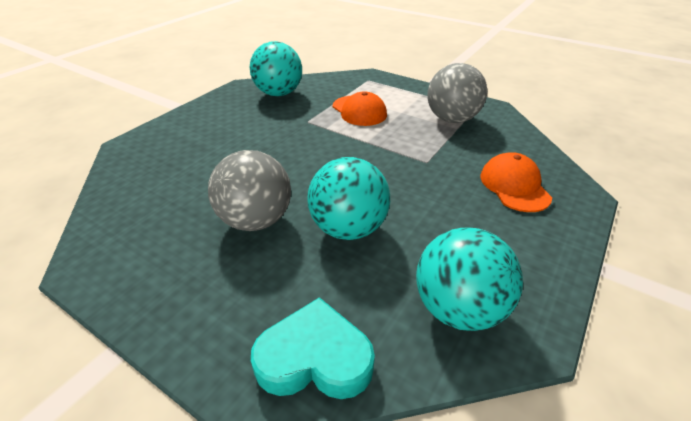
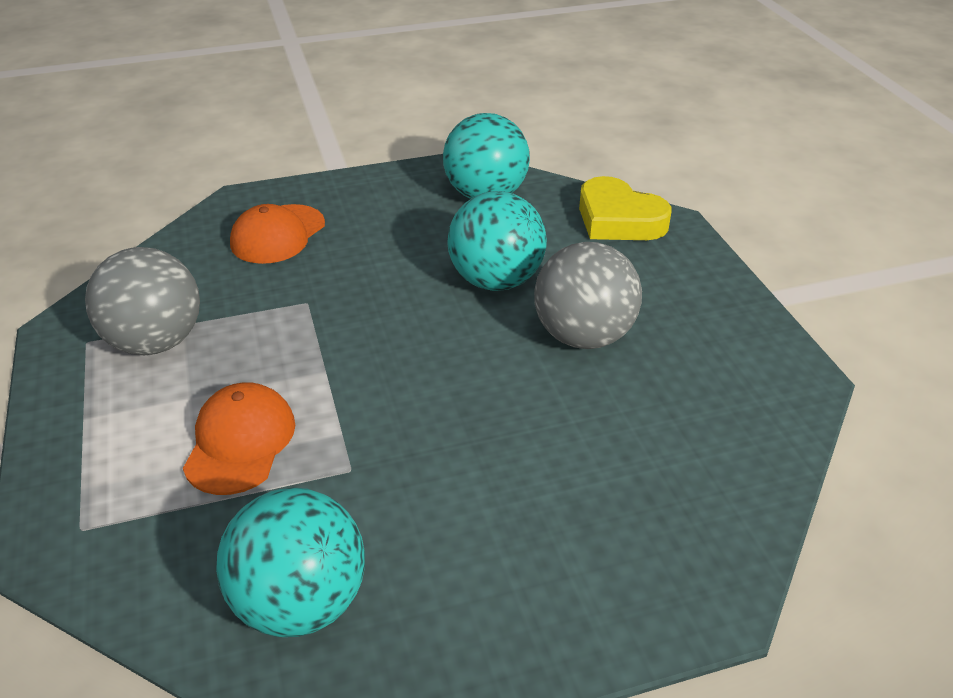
camera: 140 degrees left, 0 degrees up
(314, 358) = (618, 219): turquoise heart -> yellow heart

